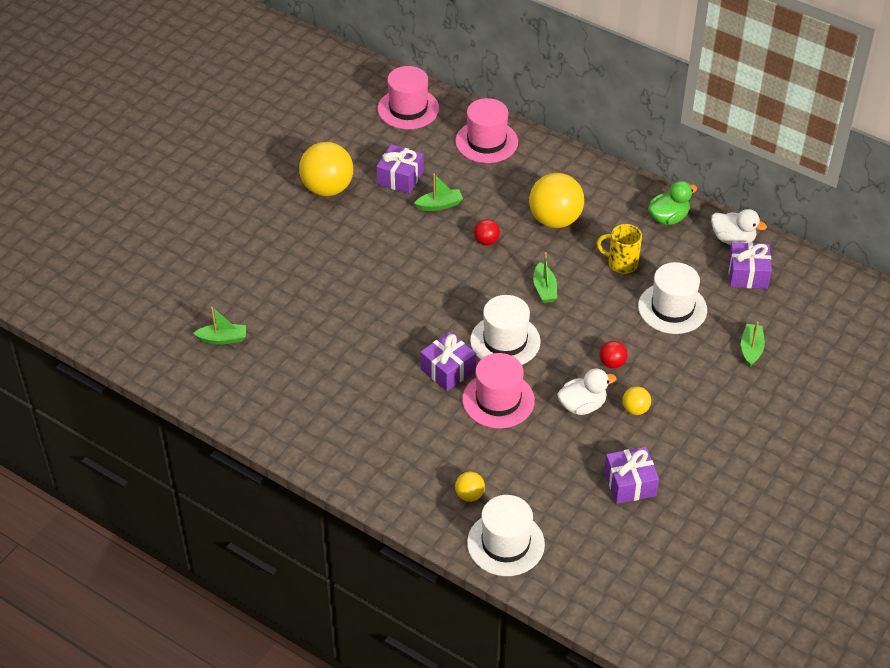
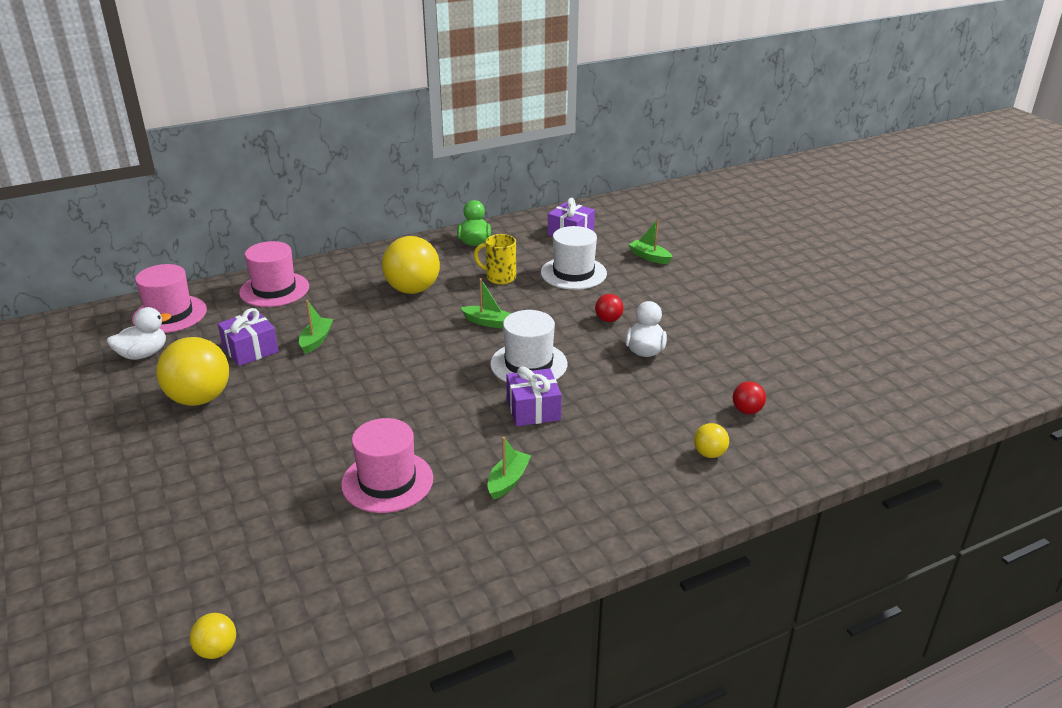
camera: 60 degrees left, 15 degrees down
(222, 339) = (321, 562): green boat -> green boat (508, 481)
(486, 241) = (394, 331): red ball -> red ball (747, 410)
(498, 400) = (599, 393): pink hat -> pink hat (387, 481)
(505, 543) = (787, 453): white hat -> none
(621, 263) = (499, 277): yellow mug -> yellow mug turned 60 degrees clockwise
(630, 483) = (755, 358): purple gift -> none
(635, 409) = (671, 327): yellow ball -> yellow ball (217, 650)
(733, 239) = (528, 226): white duck -> white duck (143, 354)

